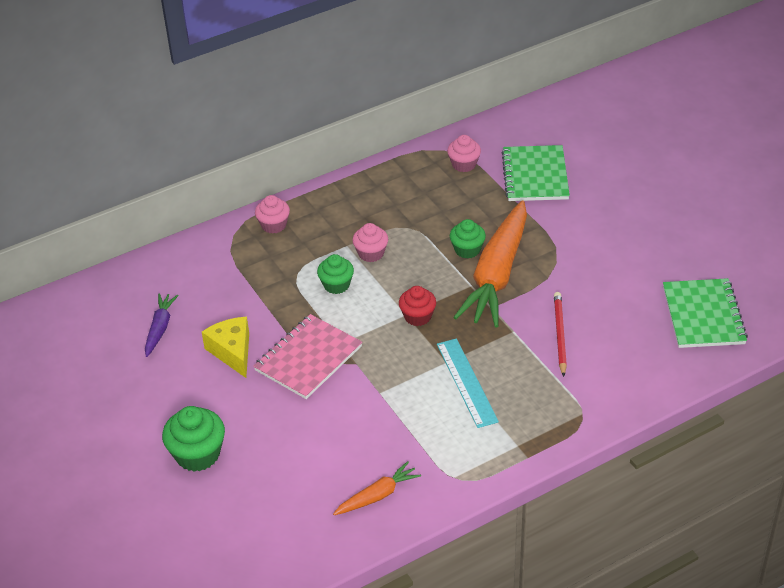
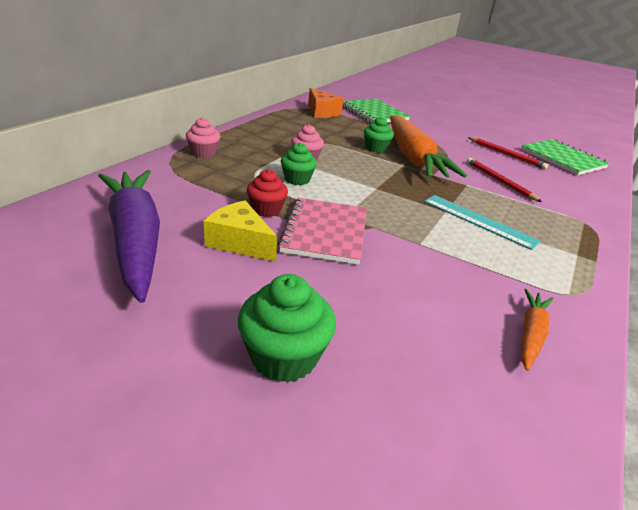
camera: 35 degrees left, 10 degrees down
(160, 328) = (135, 239): purple carrot -> purple carrot, size x2.15
(417, 316) = (387, 188): red cupcake -> red cupcake (266, 209)
(464, 164) = (322, 112): pink cupcake -> orange cheese
(629, 292) = (506, 155): none -> red pencil

